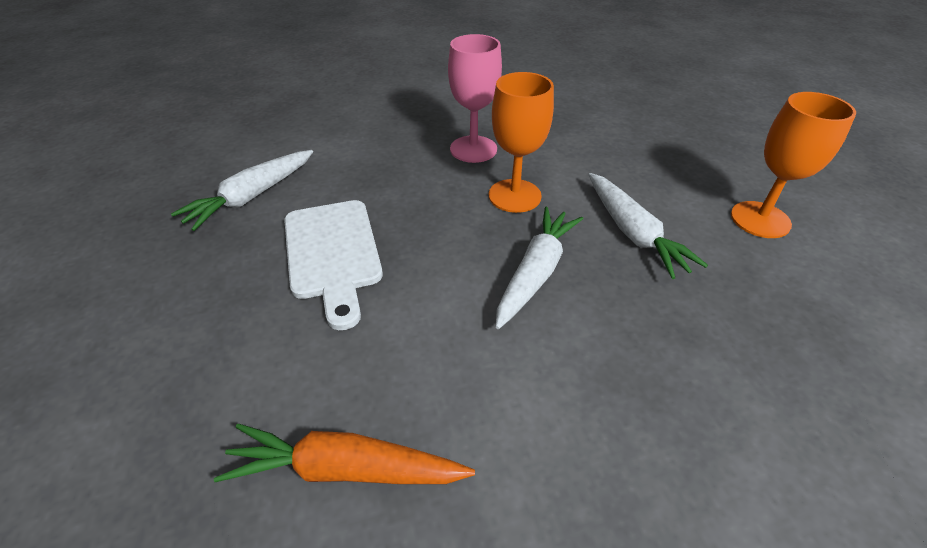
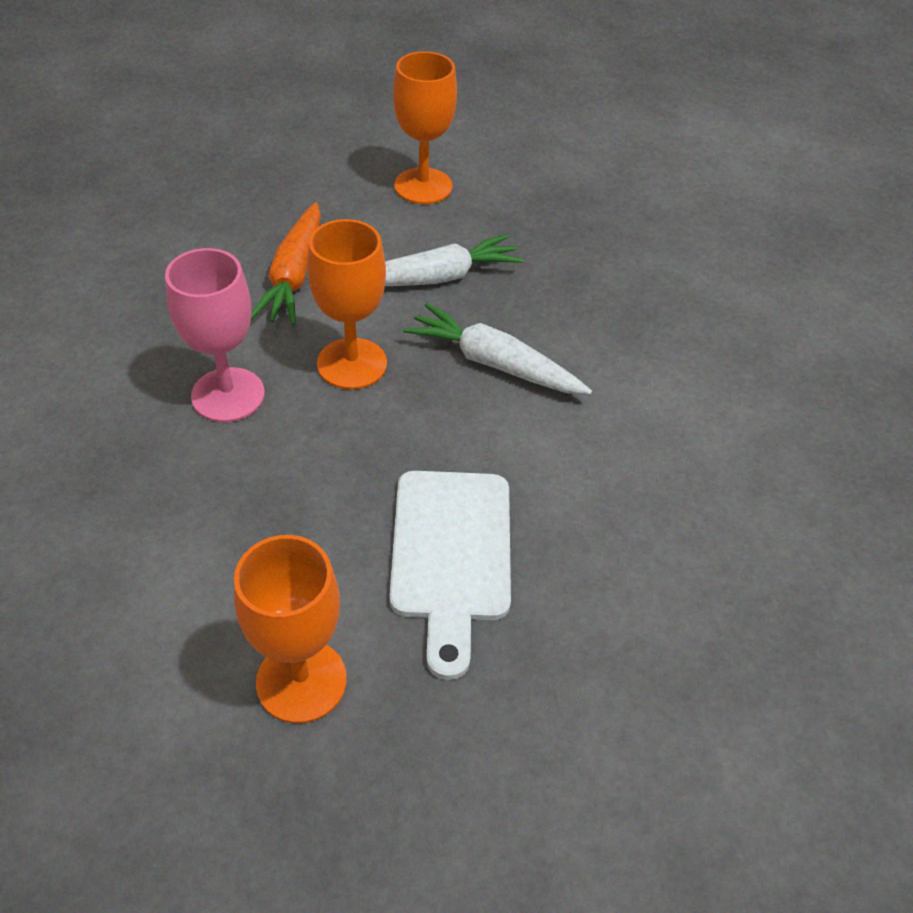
camera: 90 degrees left, 5 degrees up
(252, 197) = (301, 681): white carrot -> orange goblet
(333, 253) = (451, 555): white cutting board -> white cutting board turned 105 degrees clockwise
(346, 469) = (740, 520): orange carrot -> orange carrot (294, 275)

